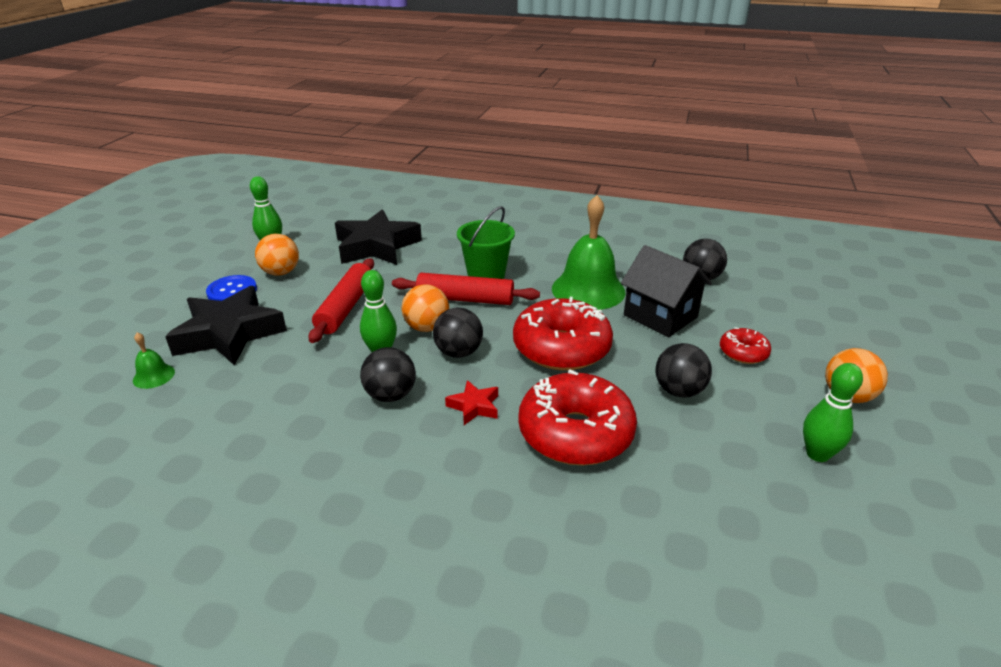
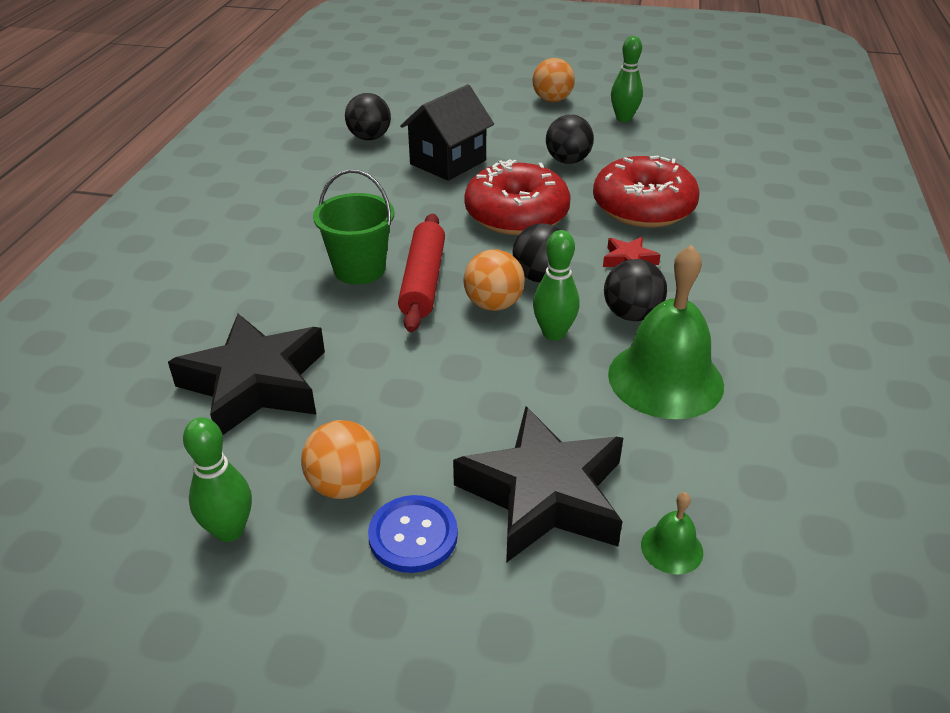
camera: 95 degrees left, 5 degrees up
(345, 307) = (454, 383): red rolling pin -> none
(588, 290) = (396, 199): green bell -> green bell (665, 379)
(743, 353) = (503, 130): red donut -> none

